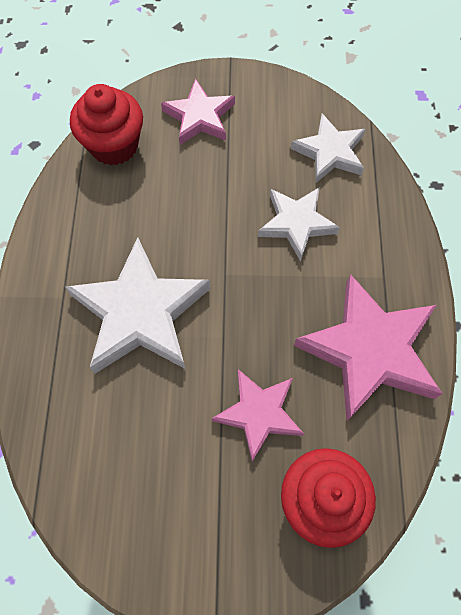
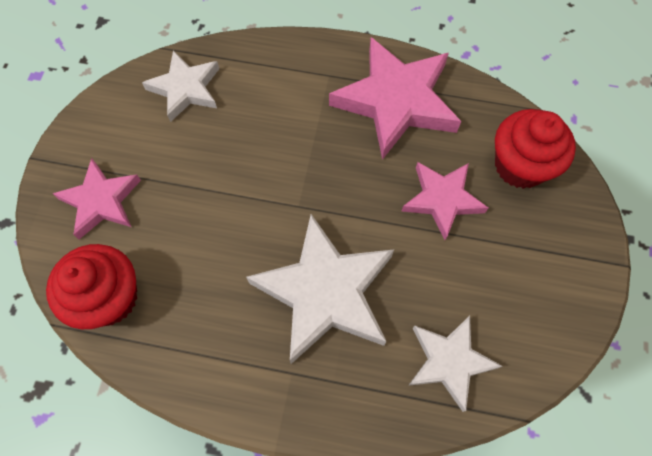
camera: 80 degrees left, 0 degrees up
(296, 223) = (257, 133): white star -> white star (449, 361)

